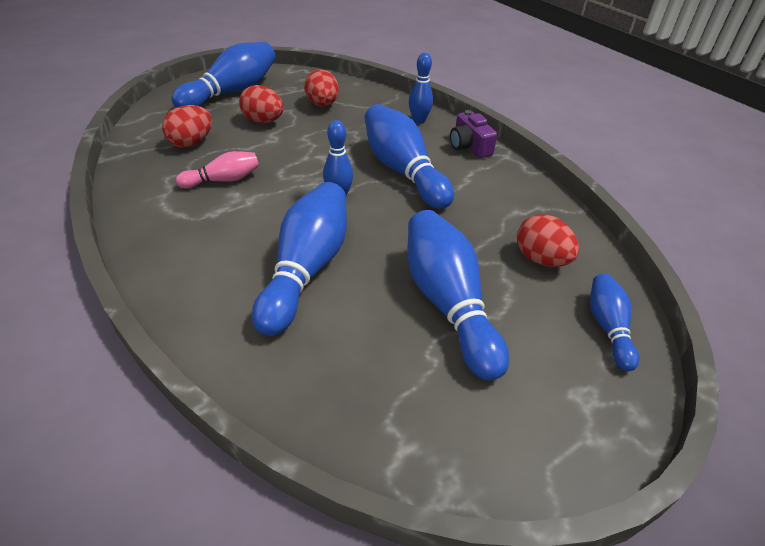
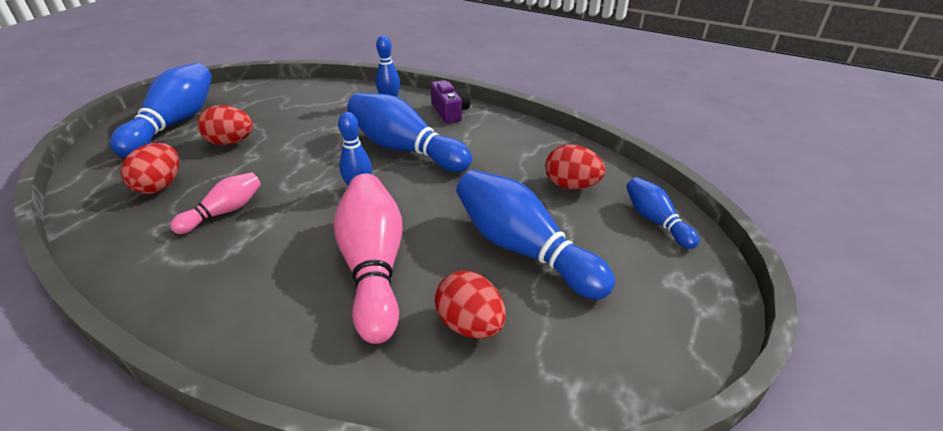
camera: 25 degrees left, 5 degrees down
(306, 269) = (373, 266): blue bowling pin -> pink bowling pin
(322, 105) = (285, 111): red egg -> red egg (470, 324)
(469, 146) = (450, 112): purple camera -> purple camera turned 150 degrees counterclockwise

